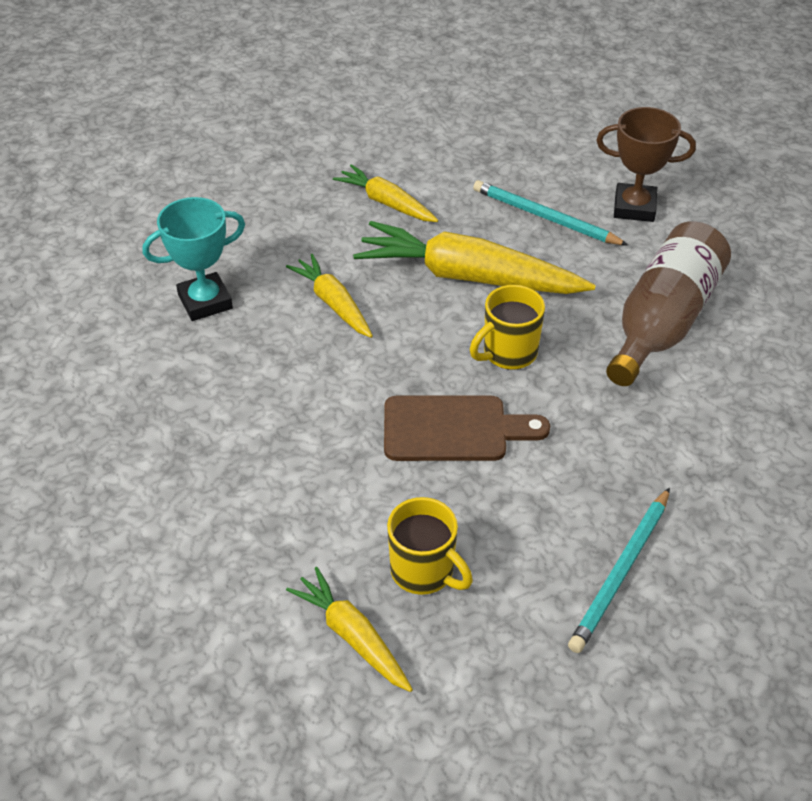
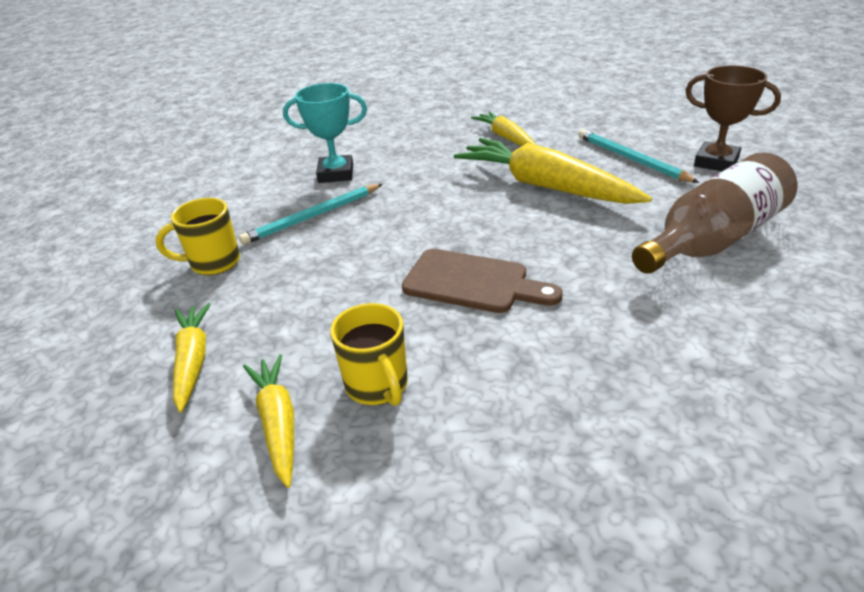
camera: 25 degrees right, 10 degrees down
(333, 303) = (427, 187): yellow carrot -> yellow carrot (193, 361)
(508, 353) = (552, 239): yellow mug -> yellow mug (213, 263)
(621, 572) = (576, 437): turquoise pencil -> turquoise pencil (313, 217)

